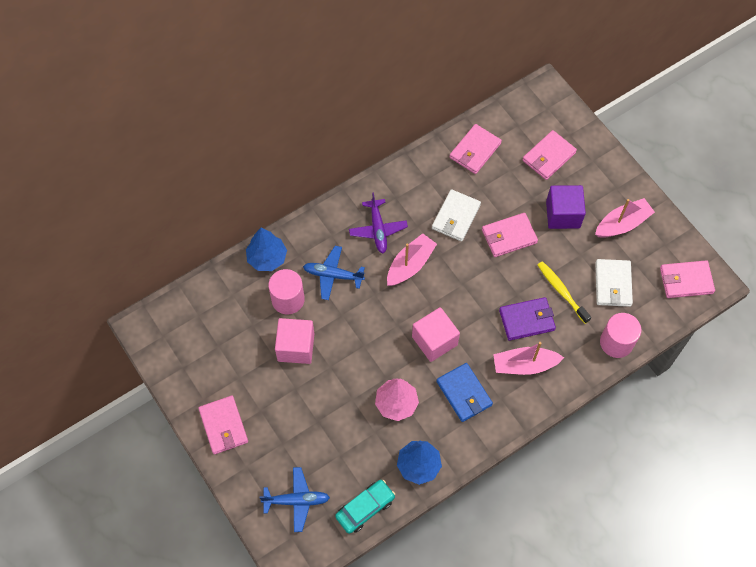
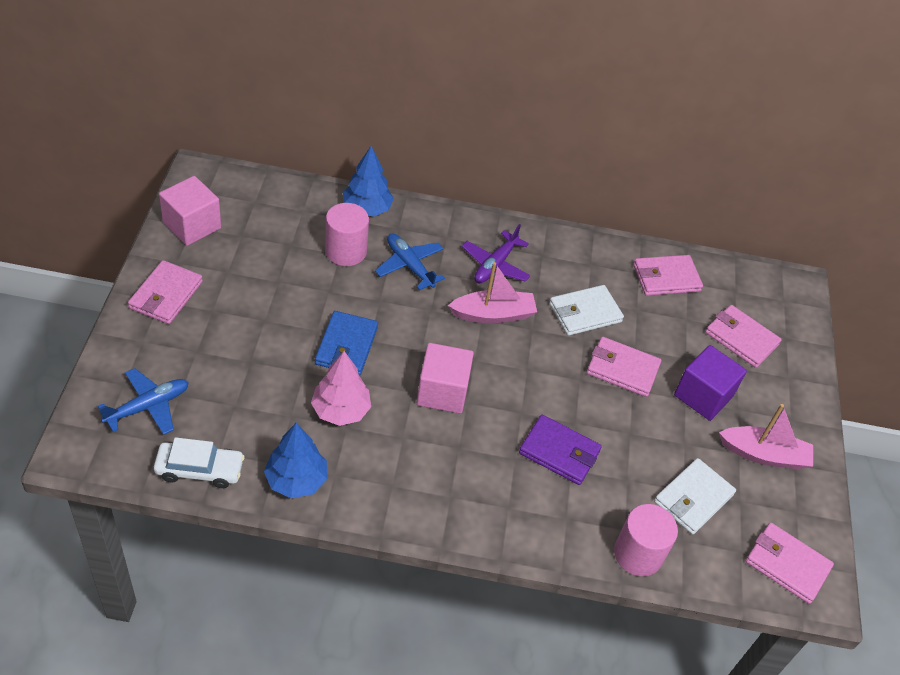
camera: 35 degrees right, 15 degrees down
(296, 347) = (306, 290): pink cube -> pink cube (192, 225)
(297, 500) = (148, 406): blue plane -> blue plane turned 75 degrees counterclockwise
(365, 508) = (199, 469): turquoise car -> white car
(464, 393) = (418, 459): blue wallet -> blue wallet (346, 346)
(524, 365) = (510, 489): pink boat -> none
(548, 157) = (741, 338): pink wallet -> pink wallet turned 45 degrees clockwise
(561, 291) = (627, 458): yellow toothbrush -> none

